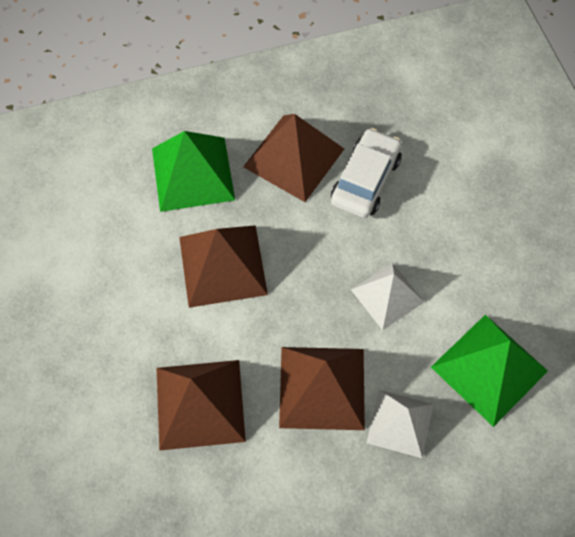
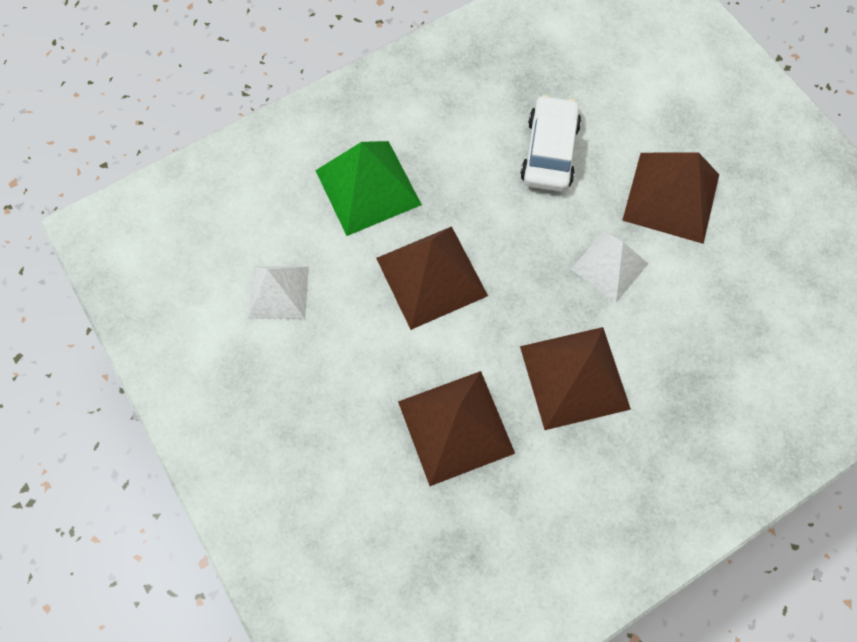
camera: 15 degrees left, 5 degrees up
(294, 157) = (468, 145): brown pyramid -> brown pyramid (671, 197)
(400, 423) = (663, 393): white pyramid -> white pyramid (278, 292)
(489, 369) = (732, 315): green pyramid -> none

